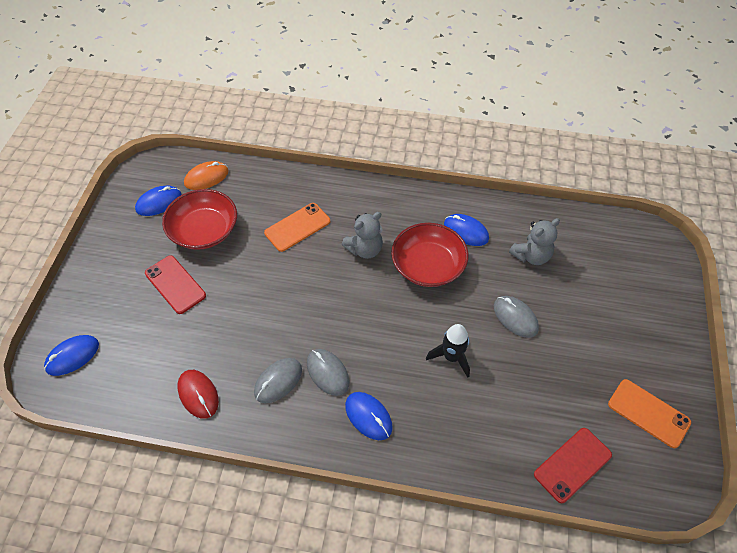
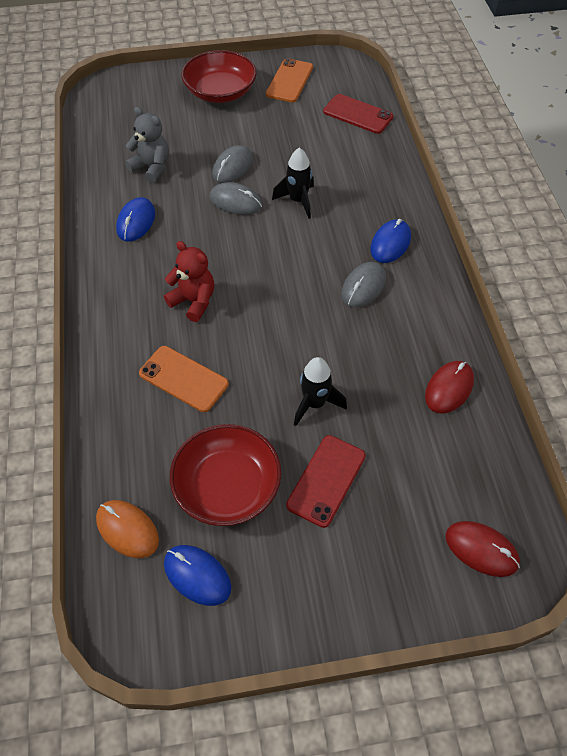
camera: 110 degrees left, 0 degrees up
(72, 356) = (481, 549): blue mouse -> red mouse
(235, 298) = (315, 404): none -> black rocket
(278, 381) = (395, 324): grey mouse -> grey mouse (236, 201)
(365, 249) = (193, 301): grey teddy bear -> red teddy bear
(428, 265) = (195, 242): red bowl -> red bowl (220, 92)

